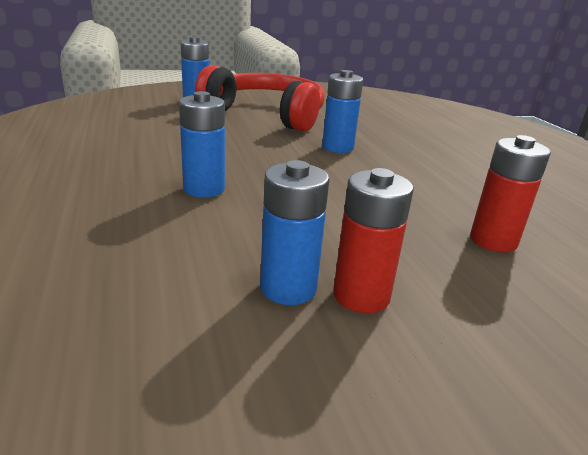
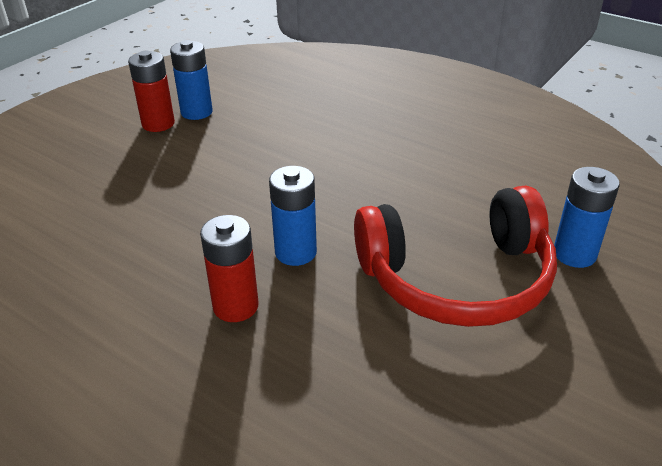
camera: 145 degrees right, 10 degrees up
(204, 189) = (323, 140): blue battery -> none
(493, 241) = (88, 195): red battery -> red battery (235, 306)

